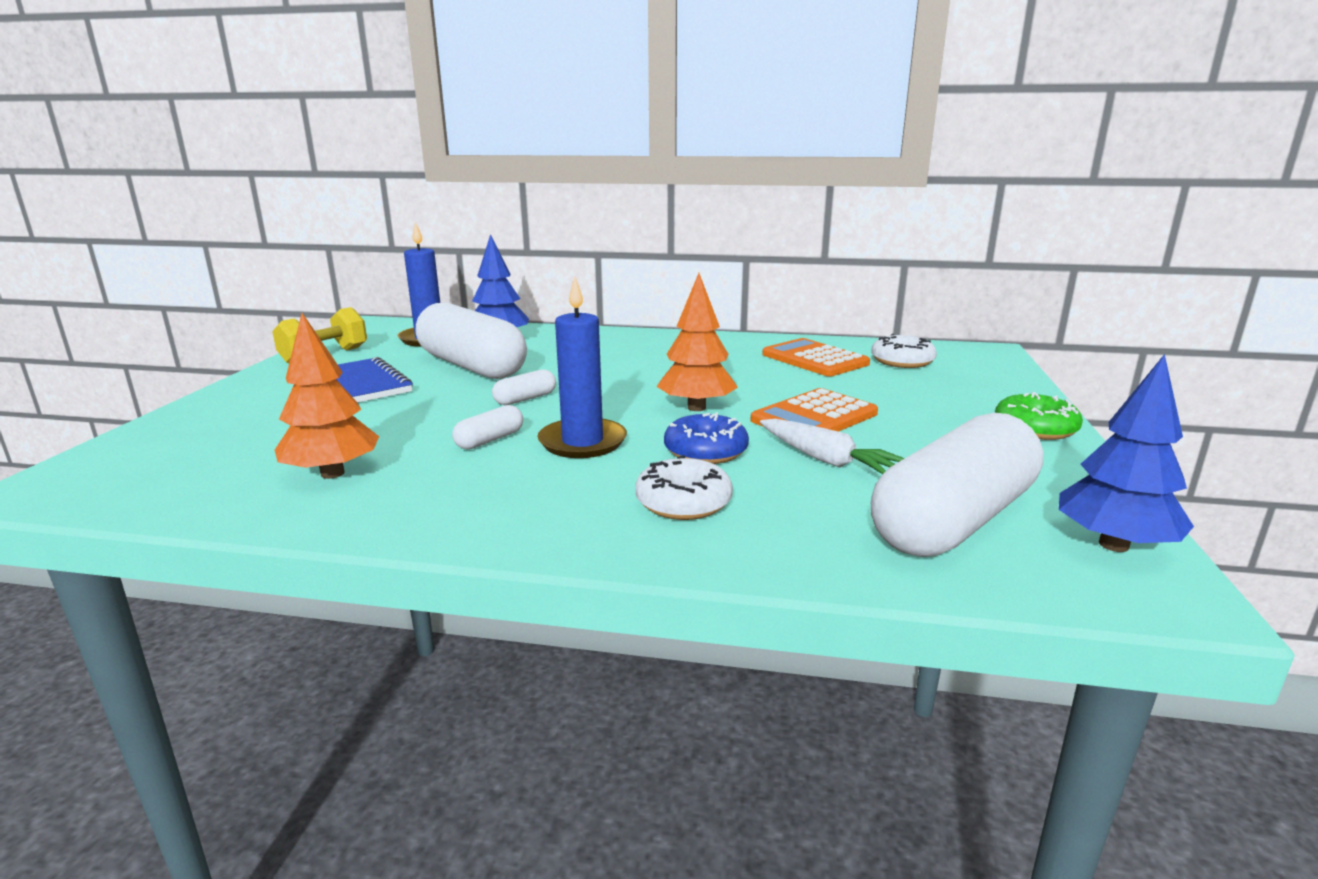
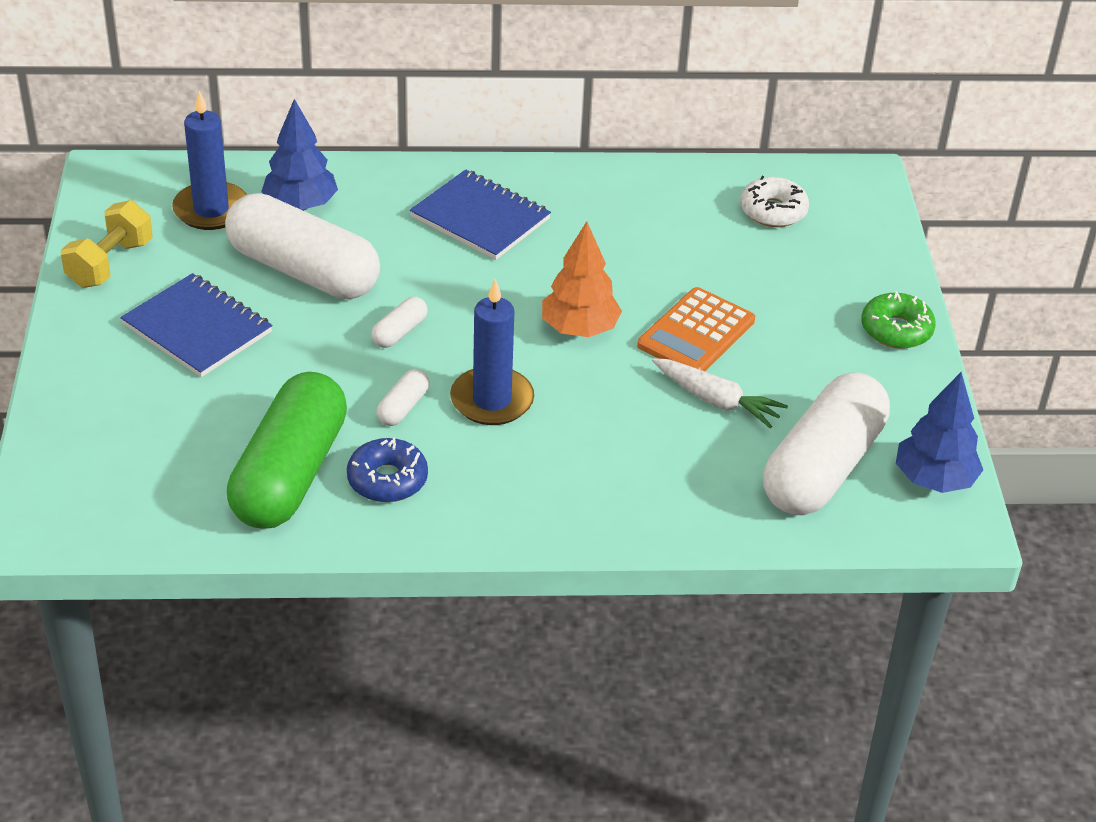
camera: 15 degrees left, 20 degrees up
(332, 473) = (290, 474): orange tree -> green capsule
(639, 352) = (480, 218): none -> blue notebook
(683, 502) = (610, 473): white donut -> none
(705, 451) = (609, 401): blue donut -> blue donut (387, 480)
(814, 359) = (679, 216): orange calculator -> none

